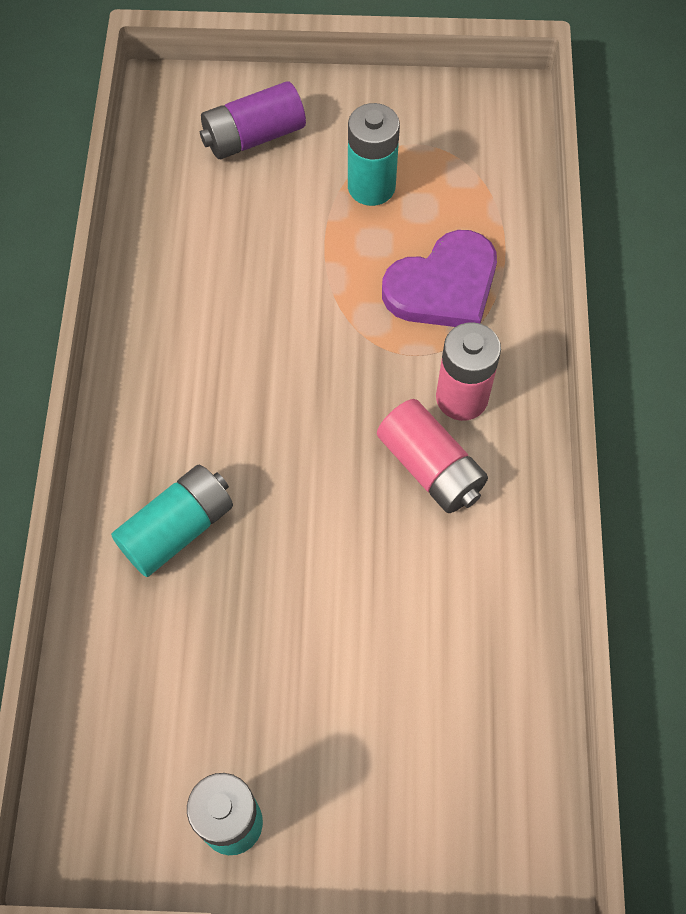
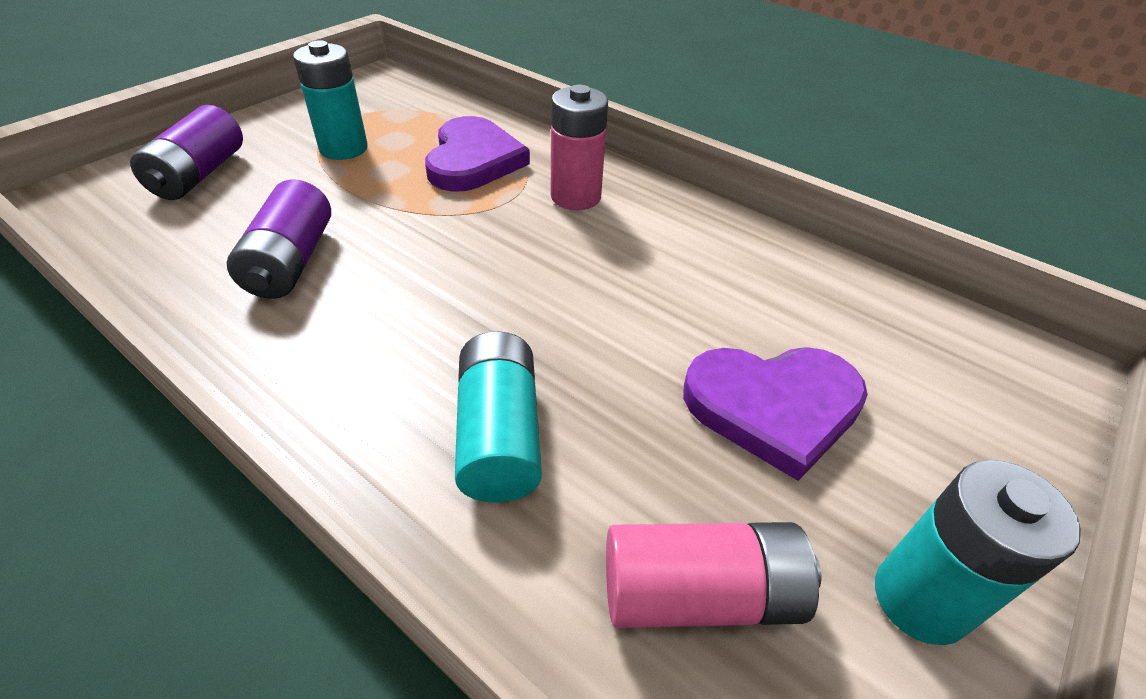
camera: 55 degrees left, 20 degrees down
(219, 286) = (291, 262): none -> purple battery
(326, 675) = (773, 407): none -> purple heart
(430, 467) = (618, 239): pink battery -> pink battery (700, 593)

